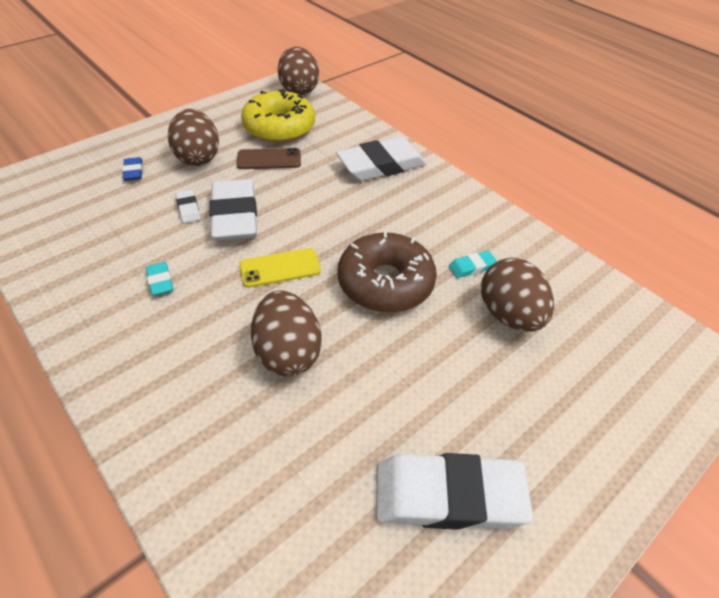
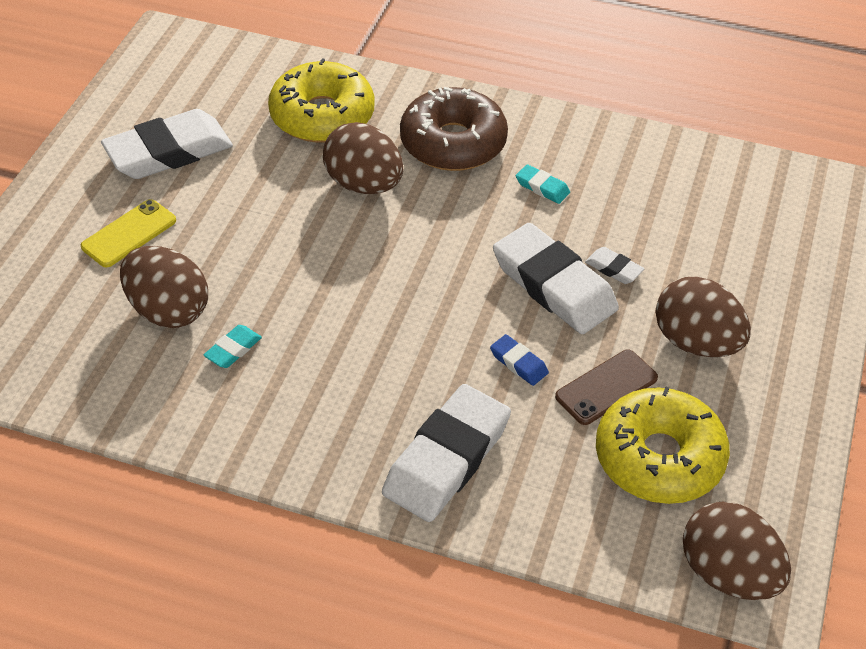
camera: 150 degrees right, 0 degrees up
(133, 172) = (739, 283): blue eraser -> blue eraser (519, 363)
(260, 459) = (322, 116): none -> yellow donut
(280, 268) = (442, 251): yellow phone -> yellow phone (129, 234)
(385, 283) = (320, 286): brown donut -> brown donut (453, 143)

